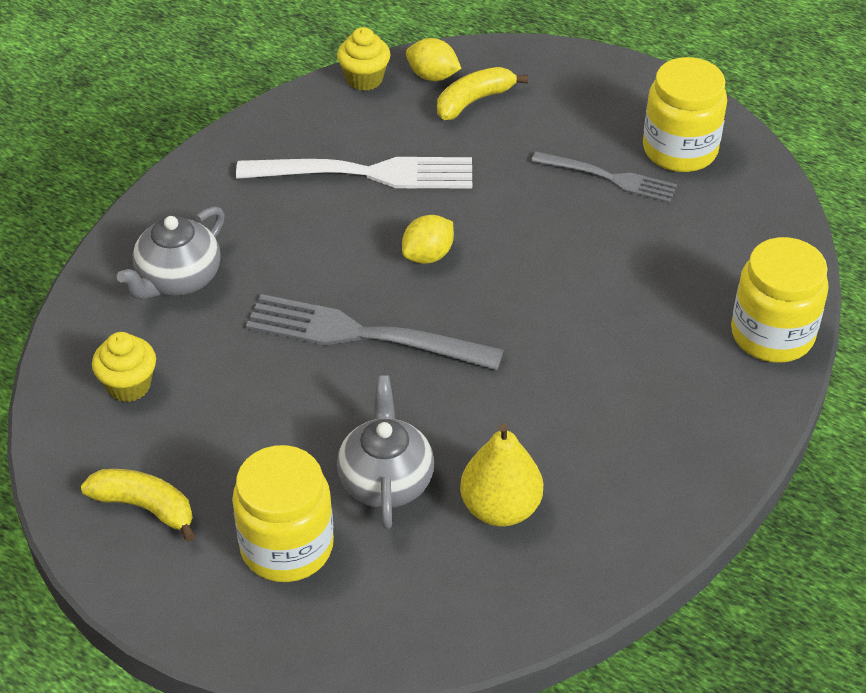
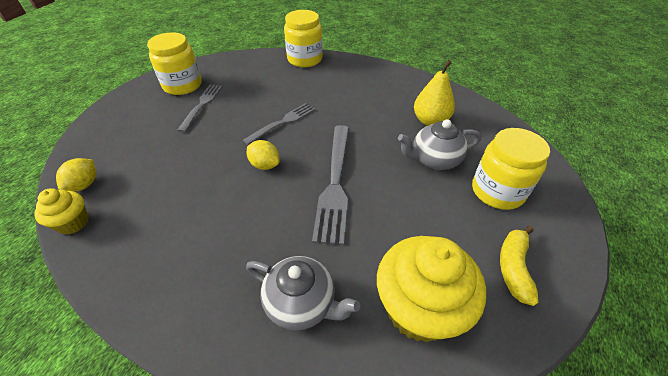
camera: 100 degrees left, 0 degrees up
(129, 385) = (419, 309): yellow cupcake -> yellow cupcake, size x1.94
(365, 173) = (185, 205): white fork -> none
(474, 101) = (119, 161): yellow banana -> none
(536, 283) = (282, 122): none -> grey fork

